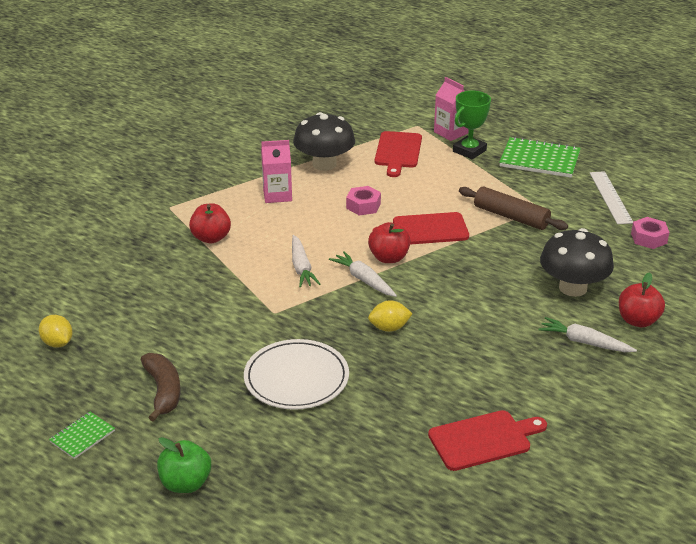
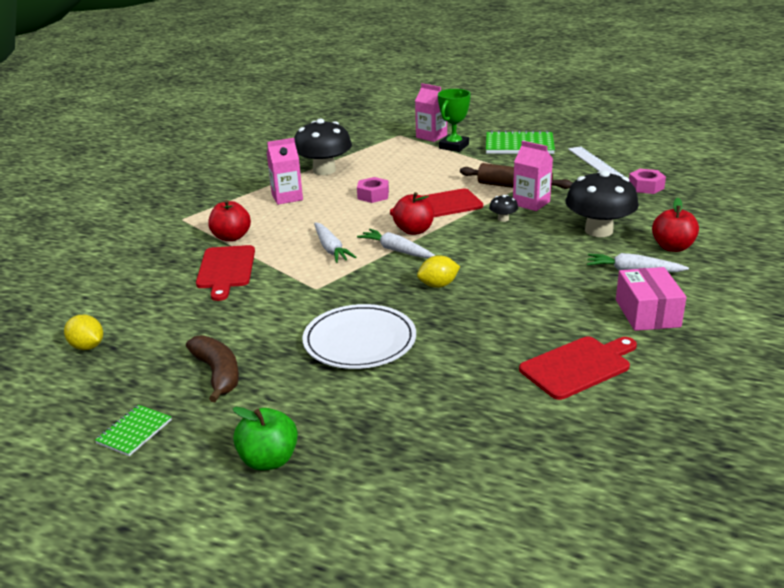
camera: 10 degrees left, 5 degrees down
(398, 152) = (389, 154): red cutting board -> red cutting board (226, 269)
(482, 257) = (503, 219): none -> black mushroom
(519, 241) = (531, 203): none -> pink carton
(574, 393) = (647, 313): none -> pink box

